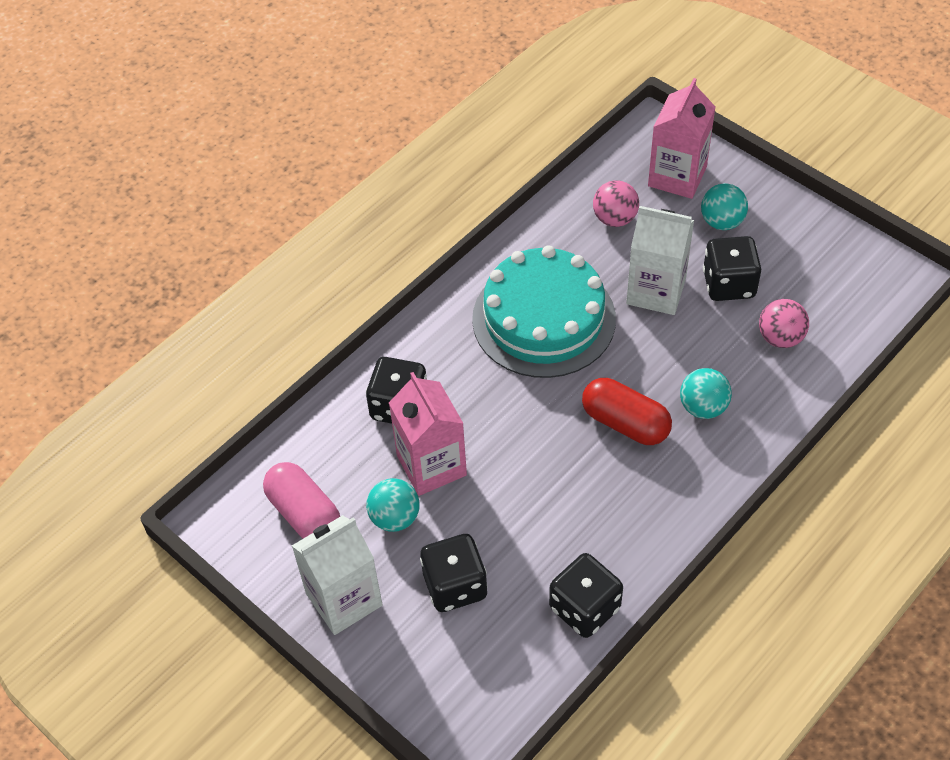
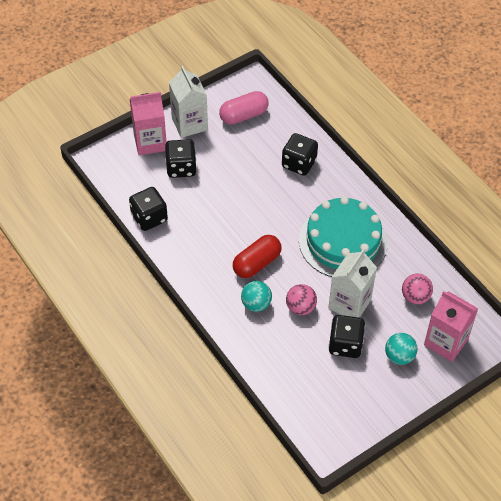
camera: 100 degrees right, 0 degrees up
(395, 518) = (229, 150): turquoise ball -> none
(431, 465) = (256, 171): pink carton -> pink carton (150, 142)
(780, 338) = (295, 360): pink ball -> pink ball (300, 308)

